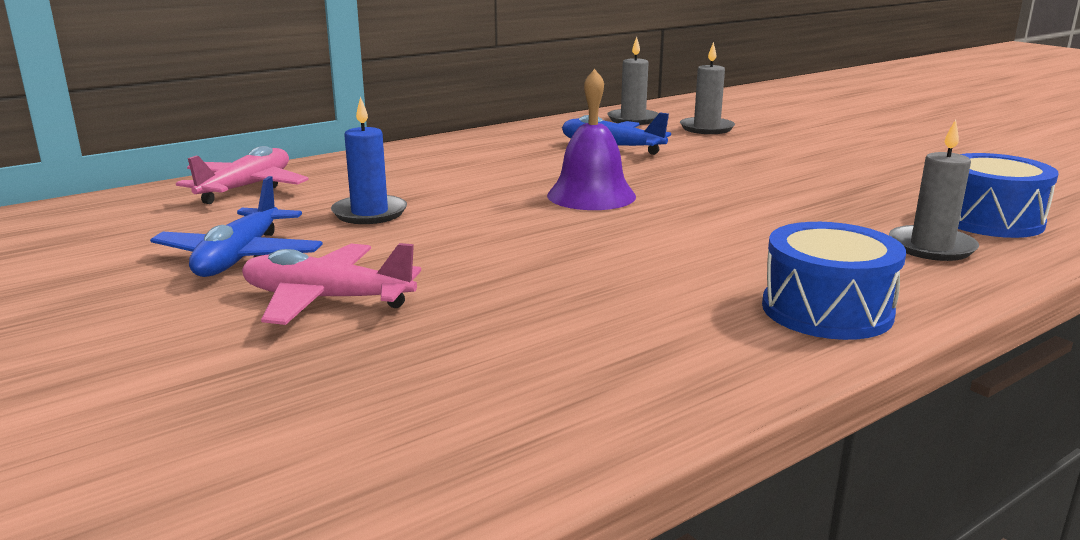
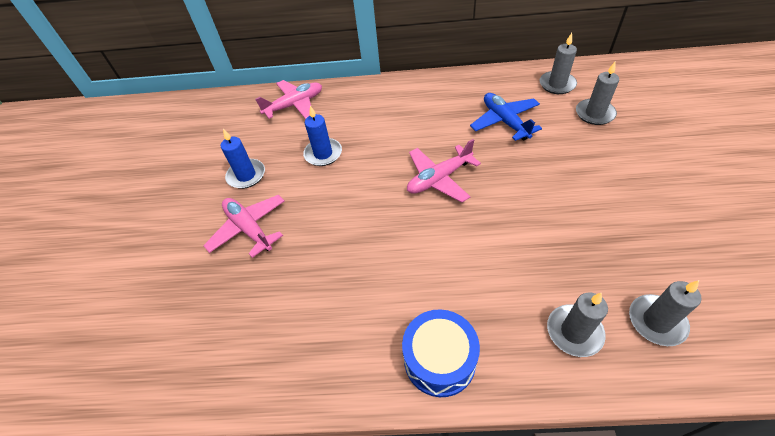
camera: 40 degrees right, 30 degrees up
(240, 258) = (246, 175): blue plane -> blue candle
(591, 195) = (439, 179): purple bell -> pink plane
(989, 220) = (656, 321): blue drum -> grey candle

